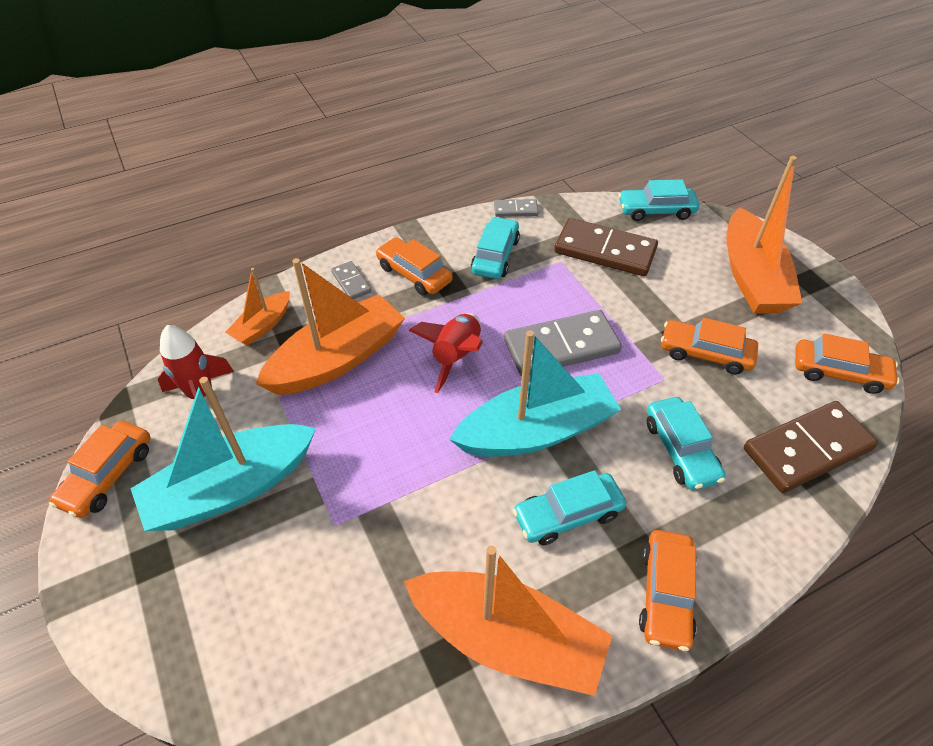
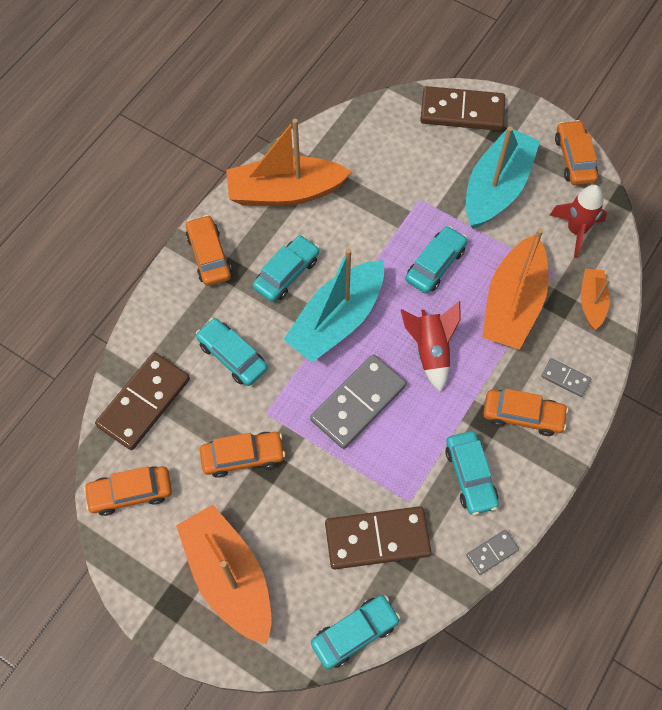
camera: 150 degrees right, 15 degrees up
(162, 629) = (462, 112): none -> brown domino
(382, 435) = (435, 264): none -> turquoise car

